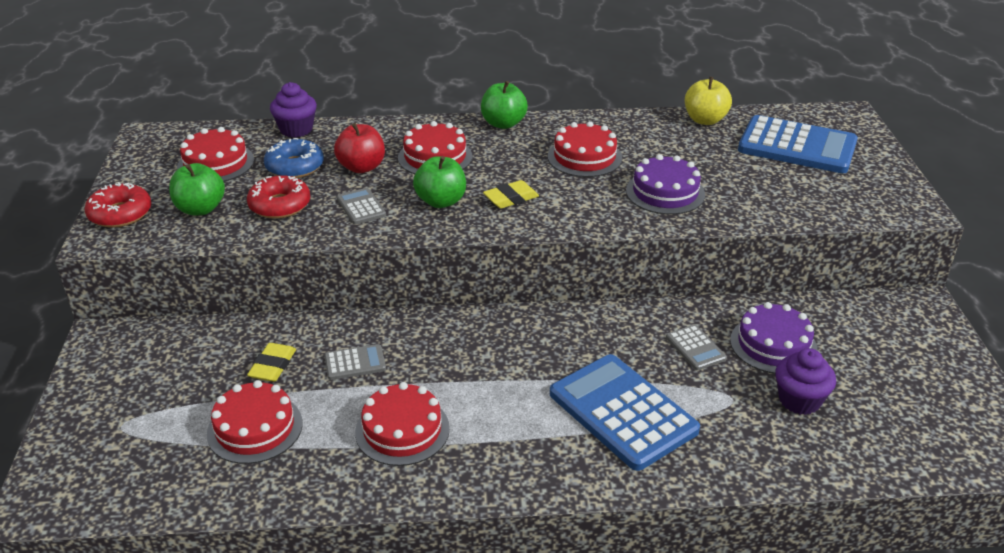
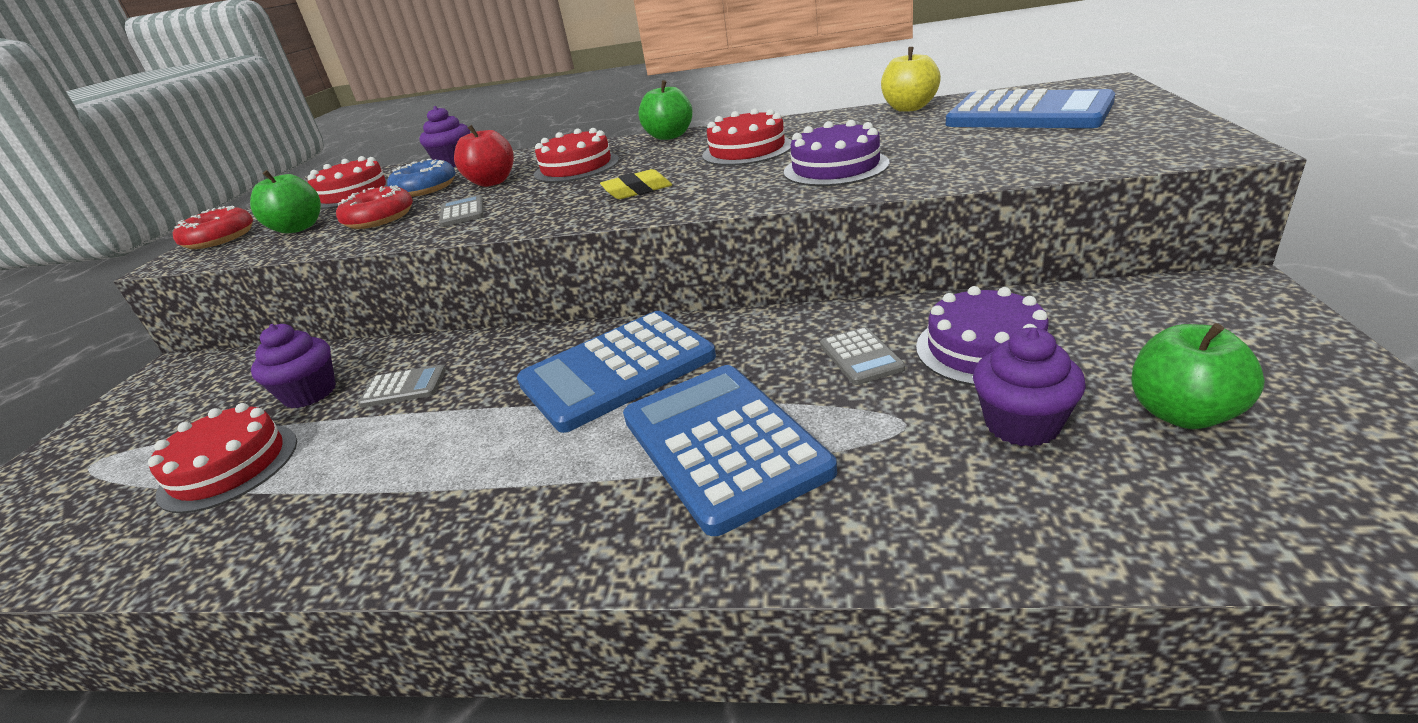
camera: 15 degrees right, 5 degrees down
(273, 366) = (310, 393): yellow eraser -> purple cupcake
(402, 430) = (402, 469): red cake -> none
(441, 201) = (554, 200): green apple -> green apple (1182, 413)
(524, 353) = (617, 370): none -> blue calculator

